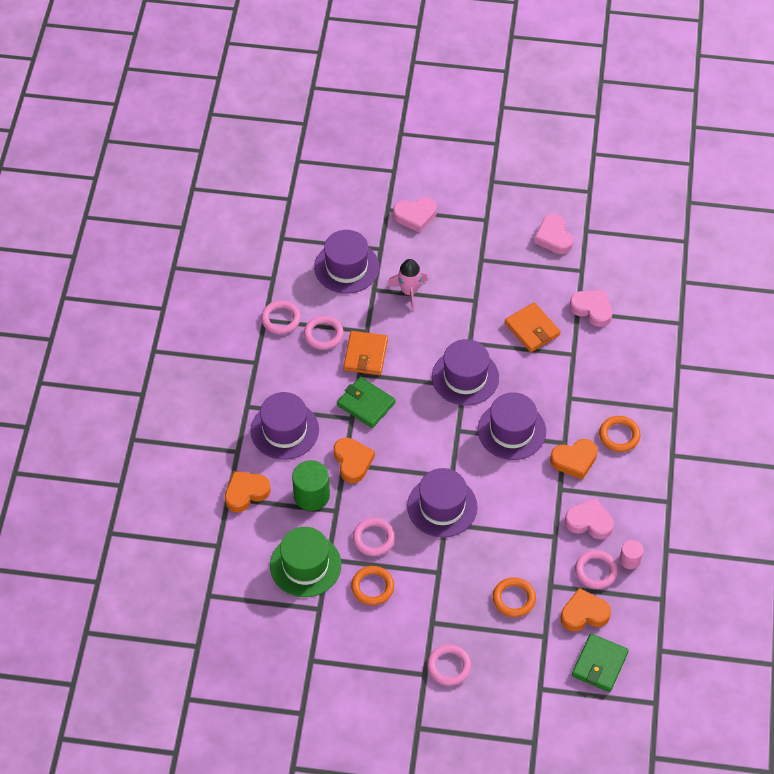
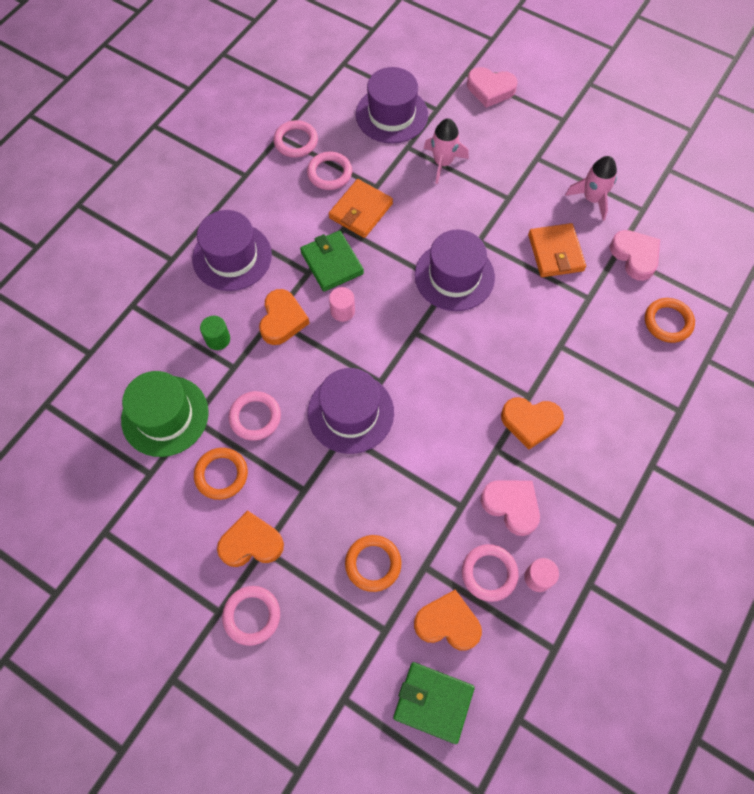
camera: 25 degrees right, 10 degrees up
(246, 493) = (152, 307): orange heart -> orange heart (251, 543)
(311, 495) = (218, 339): green cylinder -> green cylinder, size x0.58
(395, 437) = (342, 311): none -> pink cylinder
(511, 430) = (475, 357): purple hat -> none
(539, 276) = (592, 199): none -> pink rocket
(554, 237) = (629, 163): pink heart -> none
(599, 664) = (433, 702): green wallet -> green wallet turned 60 degrees clockwise
(619, 435) = (598, 415): orange ring -> orange ring (668, 322)

